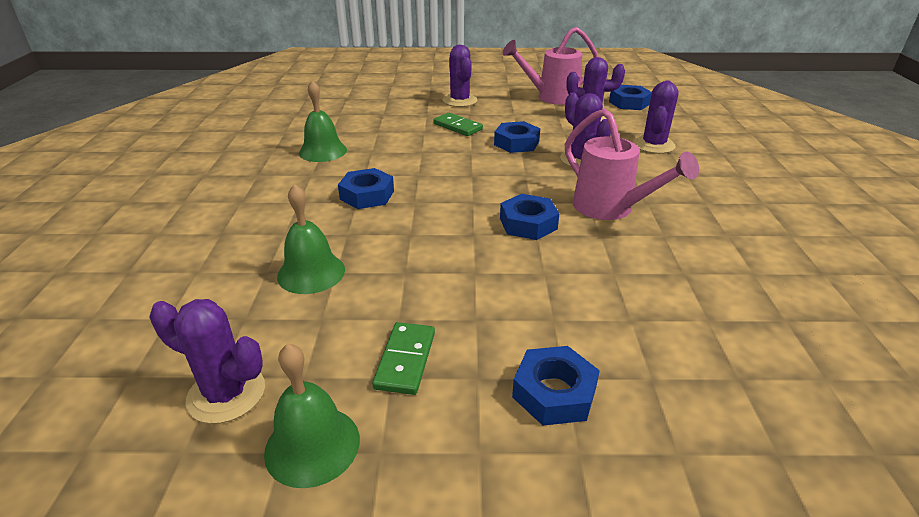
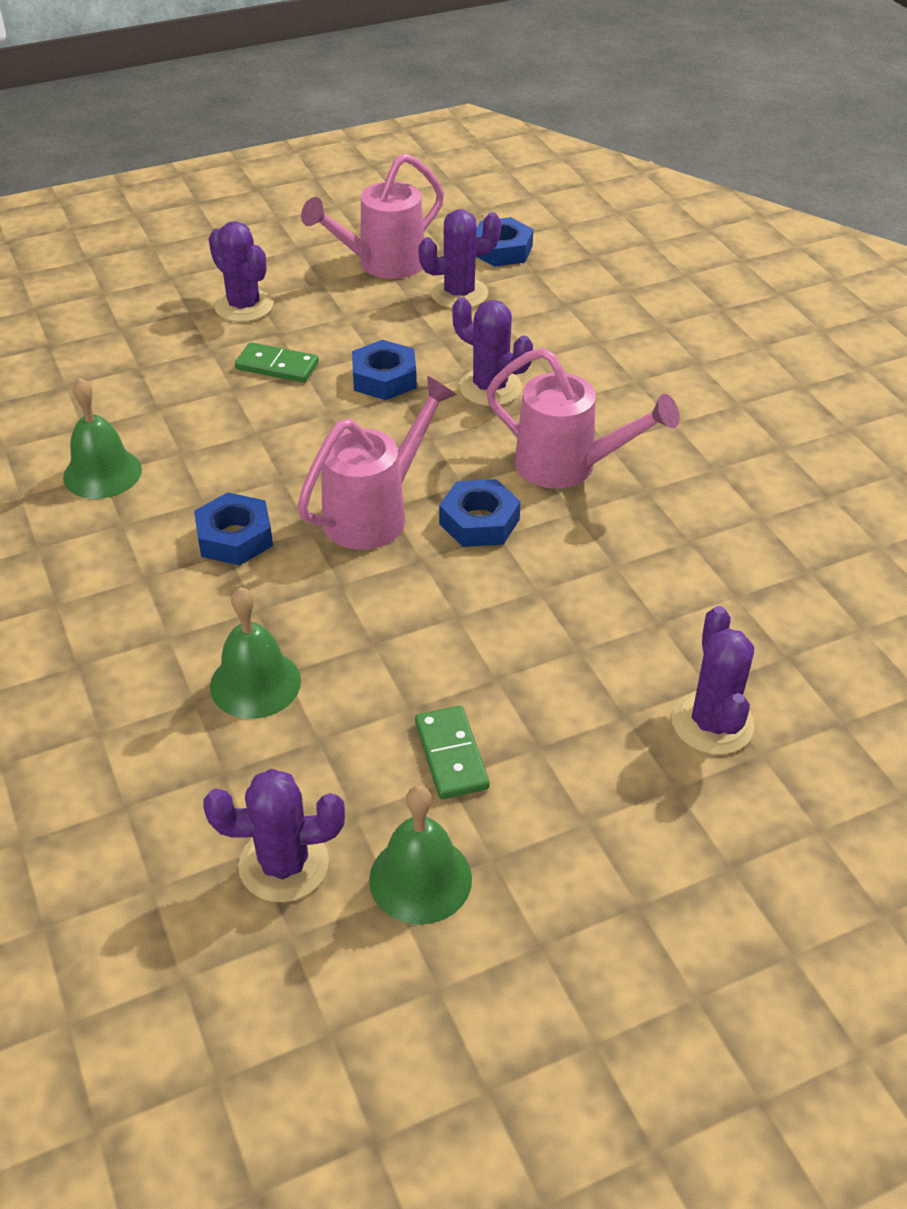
camera: 25 degrees left, 10 degrees up
(461, 203) = (375, 513): none -> pink watering can
(554, 392) = (623, 735): blue nut -> none
(653, 145) = (572, 333): purple cactus -> purple cactus (712, 723)

